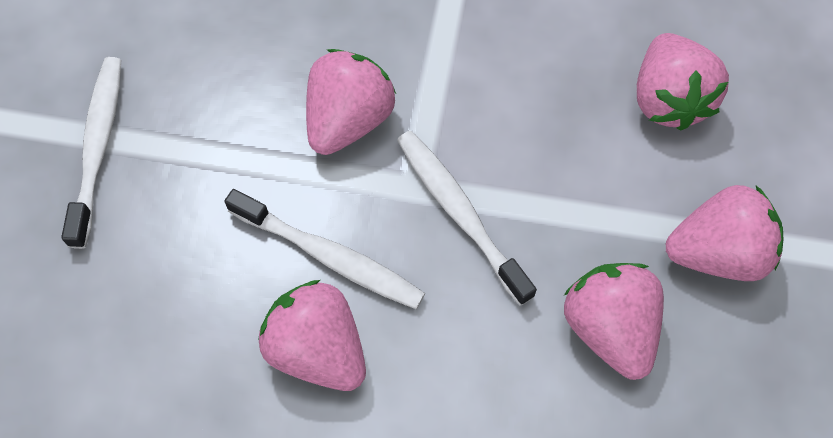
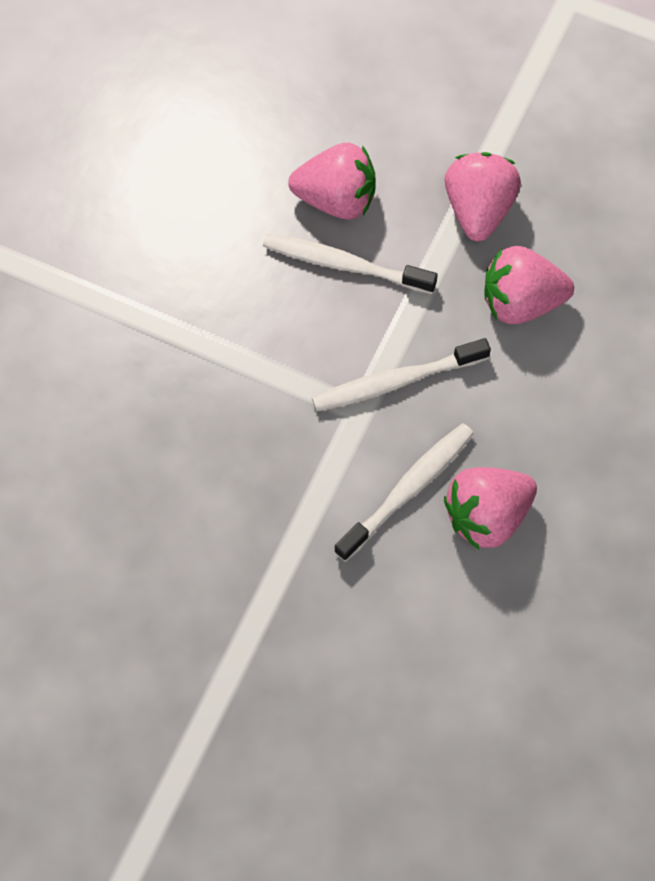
camera: 75 degrees left, 0 degrees up
(98, 147) = (246, 665): white toothbrush -> white toothbrush (344, 265)
(348, 120) = (282, 447): pink strawberry -> none

